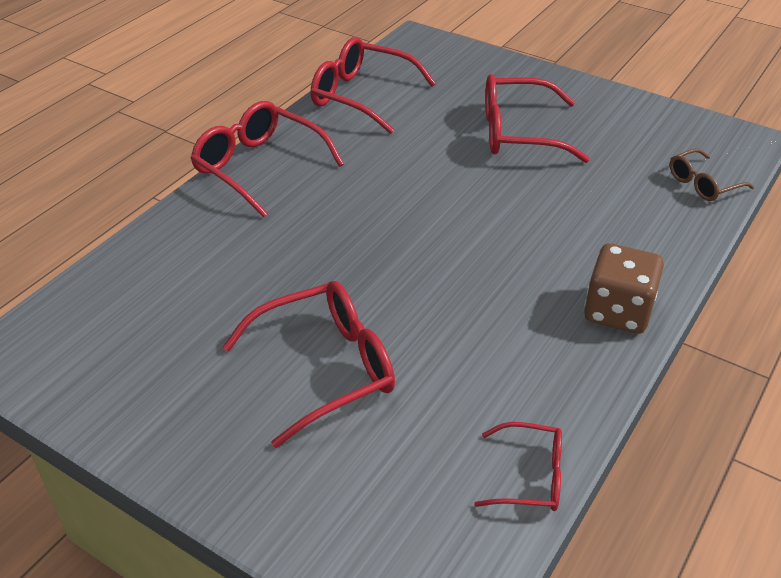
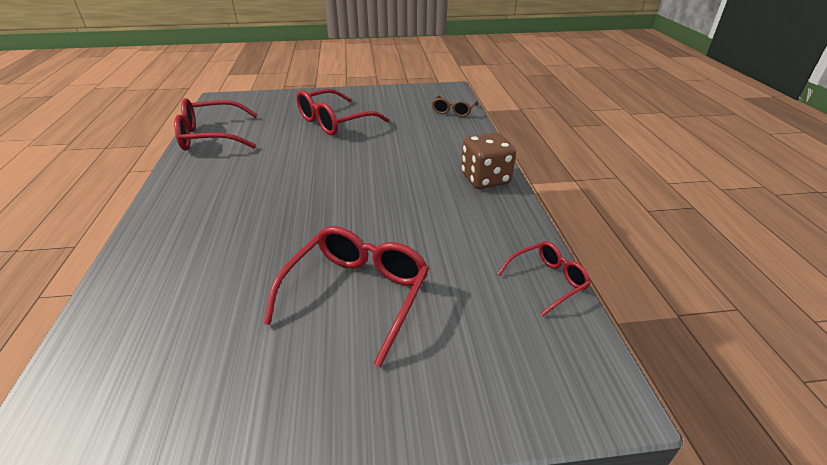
camera: 40 degrees left, 5 degrees down
(258, 167) = (171, 200): red glasses -> none

